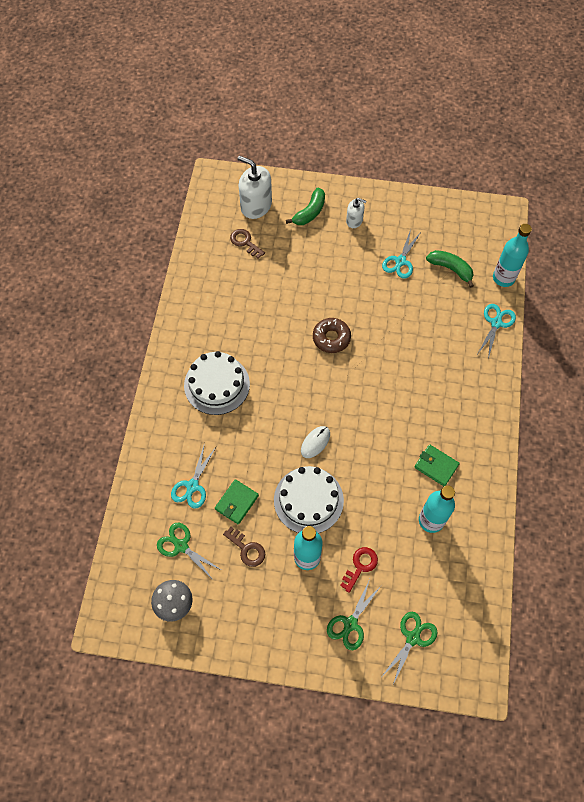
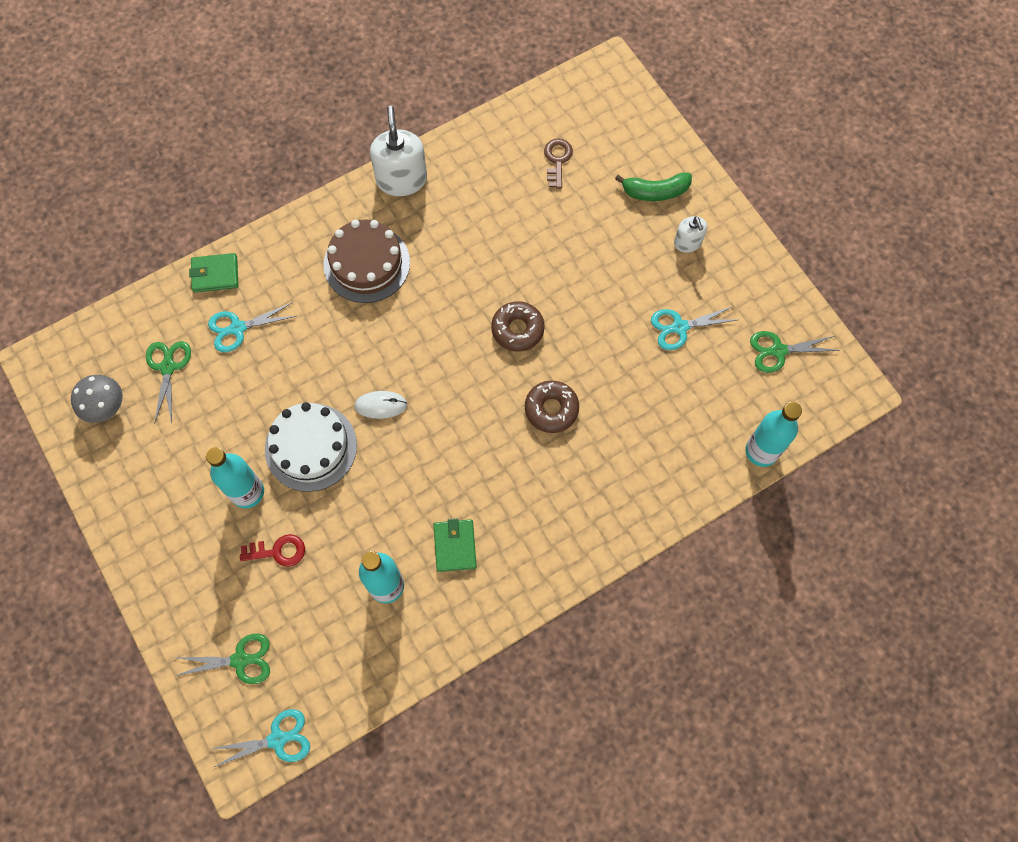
camera: 50 degrees right, 5 degrees up
(217, 384) = (366, 263): white cake -> brown cake
(236, 502) = (253, 382): green wallet -> green wallet (215, 274)
(247, 549) = (211, 429): brown key -> none
(256, 206) = (612, 135): white soap dispenser -> white soap dispenser (401, 179)
(350, 623) = (209, 587): green scissors -> green scissors (778, 351)
(394, 357) = (551, 409): none -> brown donut
(451, 269) = (720, 386): green banana -> none
(496, 323) = (692, 484): turquoise scissors -> turquoise scissors (277, 739)

